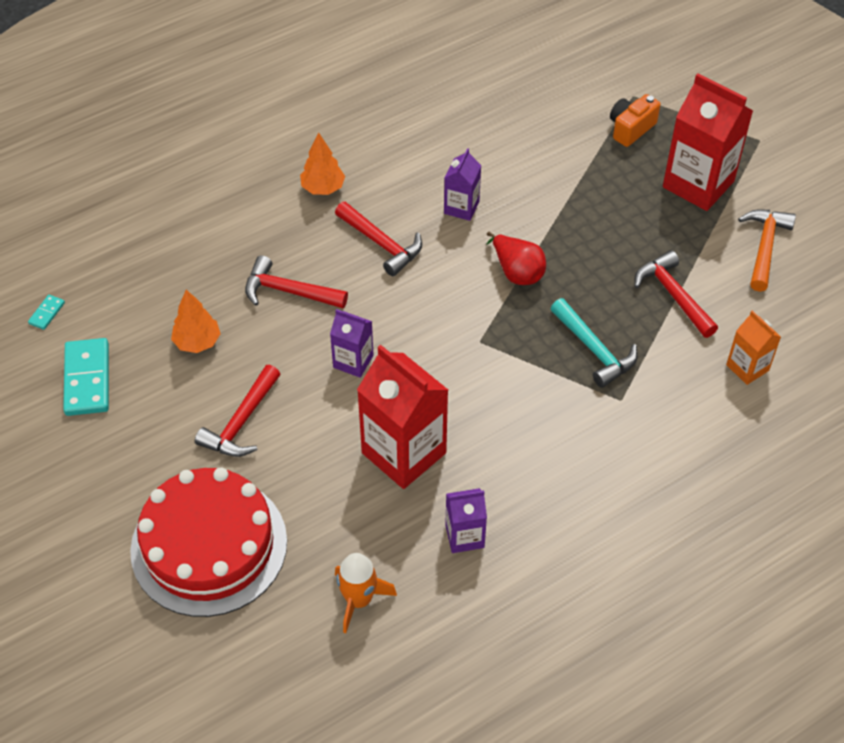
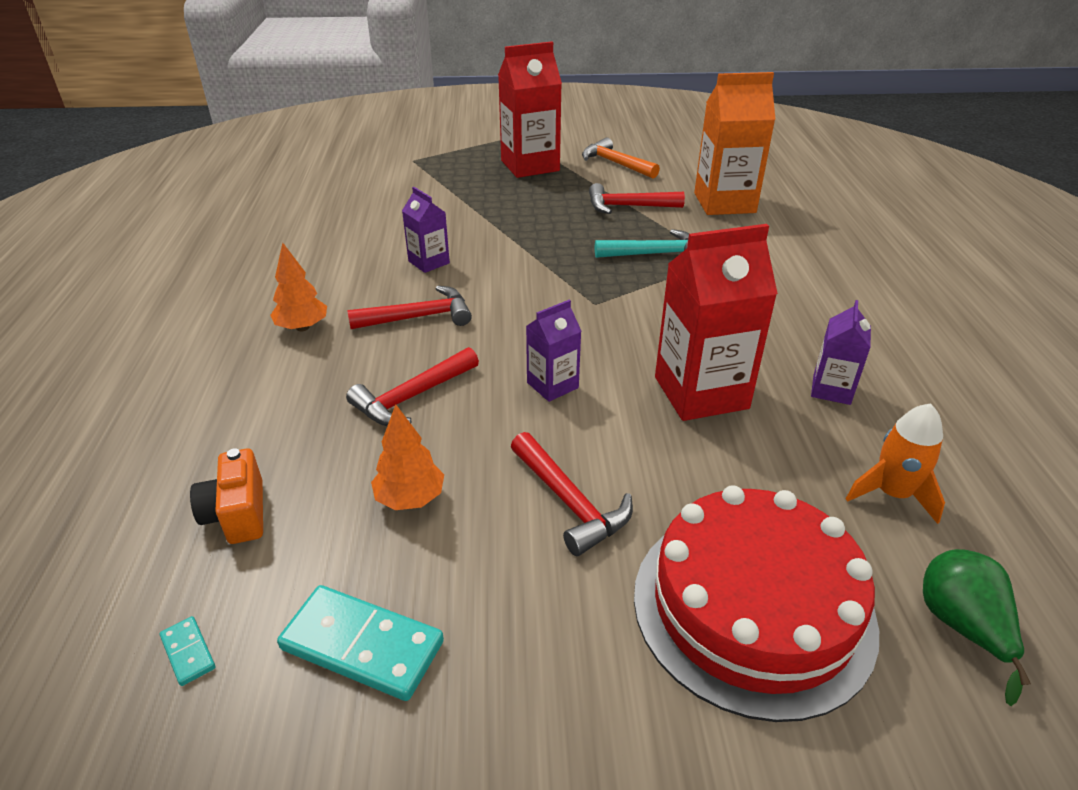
camera: 60 degrees left, 15 degrees down
(253, 658) = (961, 627): none -> green pear
(517, 272) = (534, 260): red pear -> none
(630, 129) = (443, 170): orange camera -> orange camera (237, 514)
(747, 367) = (724, 203): orange carton -> orange carton, size x1.89

